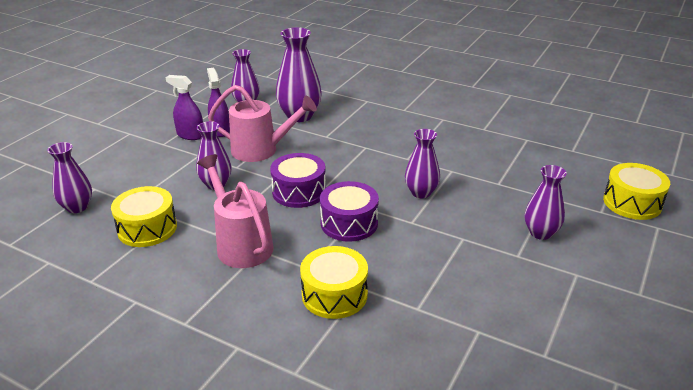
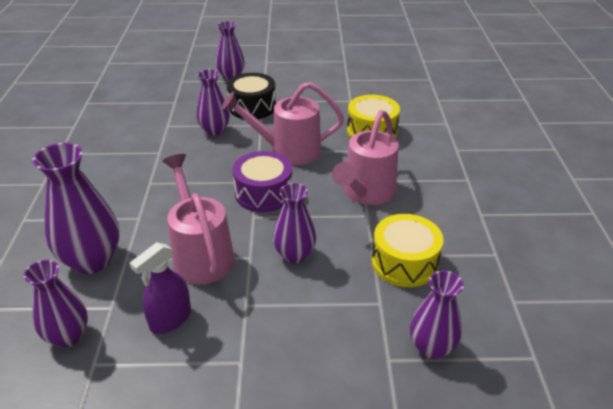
camera: 120 degrees left, 5 degrees up
(190, 135) = (201, 345): purple spray bottle -> none
(349, 223) = (287, 151): purple drum -> pink watering can
(454, 227) = (252, 107): none -> black drum
(632, 203) = (167, 54): yellow drum -> none

